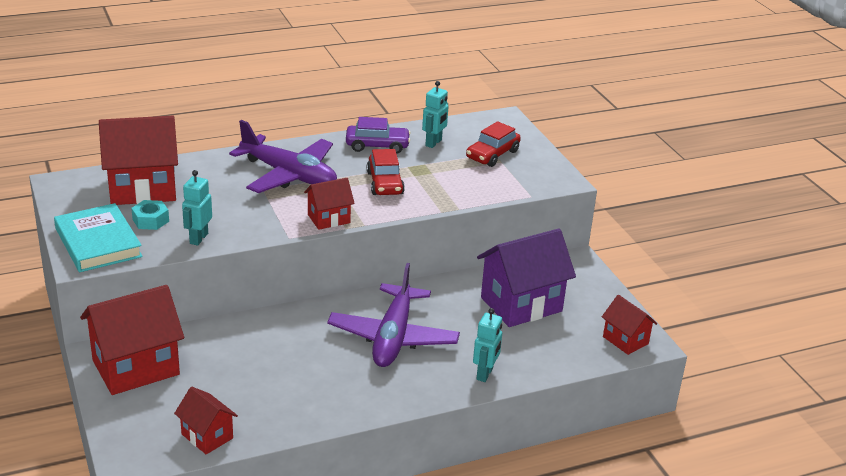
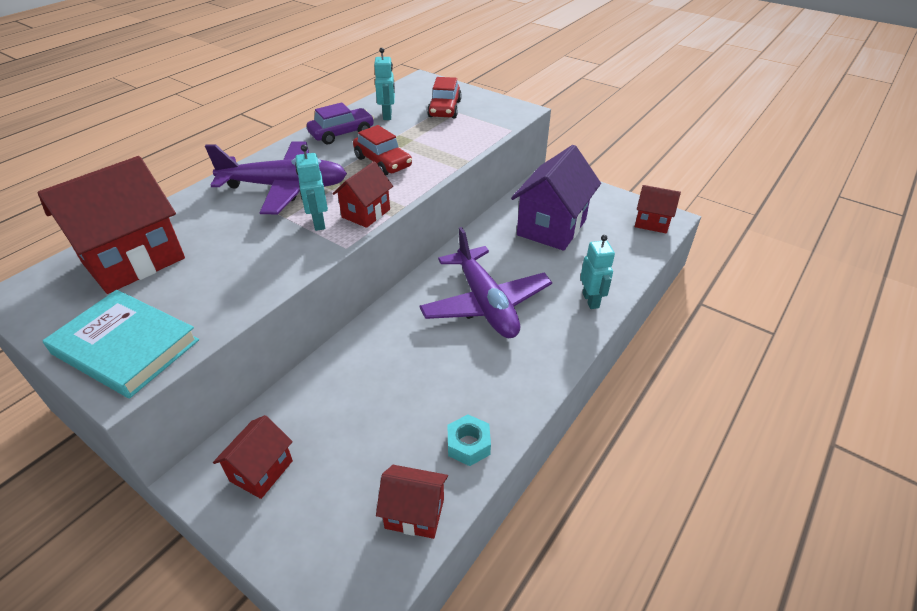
camera: 30 degrees left, 10 degrees up
(136, 367) = (261, 471): red house -> red house, size x0.54
(150, 220) = (173, 292): turquoise nut -> turquoise nut (468, 445)
(198, 238) = (249, 289): turquoise robot -> turquoise robot (318, 223)

